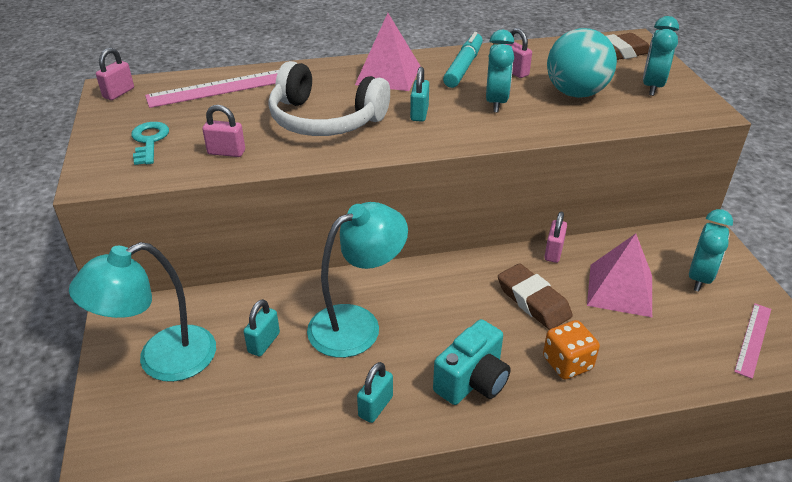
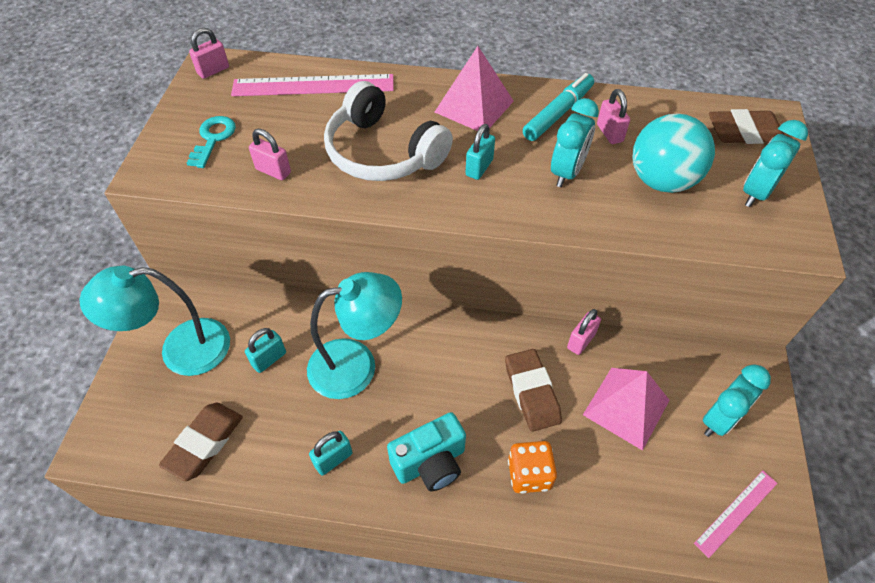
camera: 20 degrees right, 15 degrees up
(231, 433) = (204, 443): none -> brown eraser

